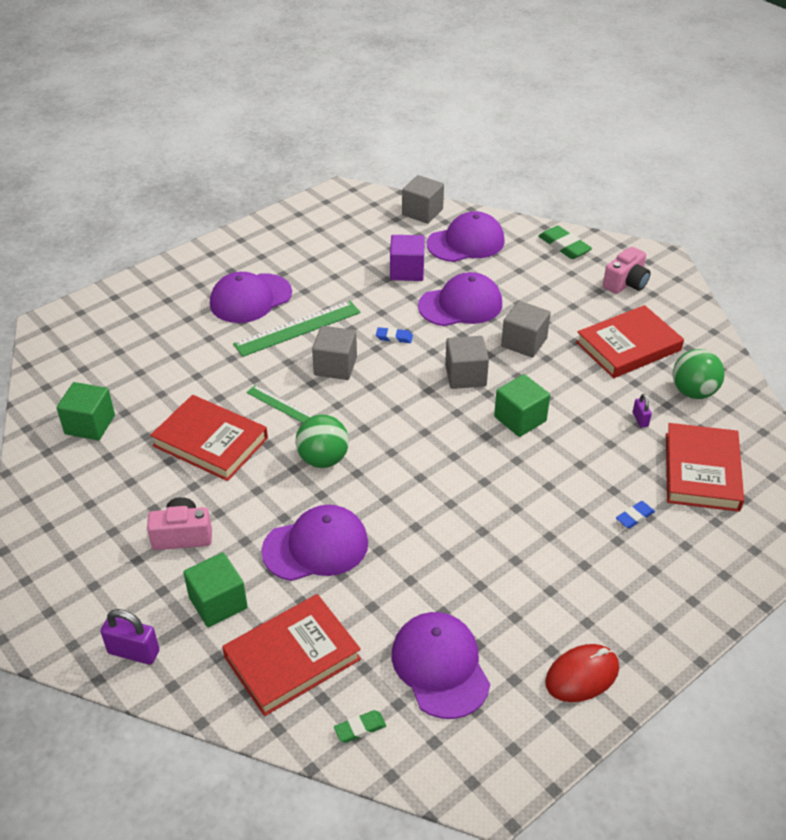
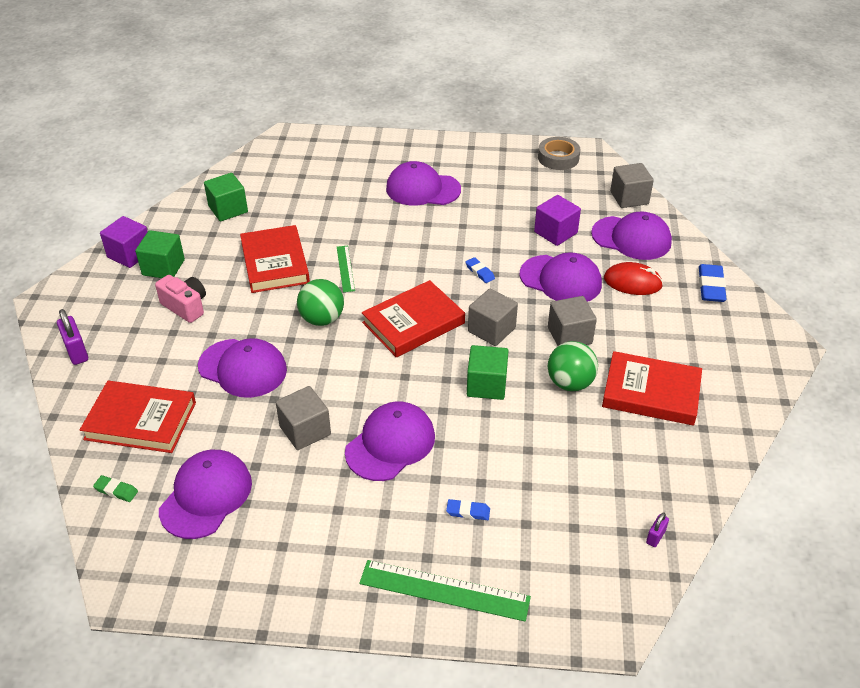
camera: 45 degrees right, 0 degrees up
(48, 530) = (130, 254): none -> purple cube
(218, 603) = (149, 359): green cube -> green cube (163, 267)
(297, 328) = (425, 226): green ruler -> green ruler (444, 590)
(326, 210) = (558, 158): none -> grey tape
(335, 366) = (413, 266): grey cube -> grey cube (305, 430)
(517, 513) = (390, 444): none -> purple cap
(564, 246) = (711, 286): green eraser -> blue eraser
(582, 675) = (276, 578): red mouse -> red mouse (632, 282)
(626, 283) = (723, 346): pink camera -> none
(640, 419) = (578, 450): purple padlock -> purple padlock (655, 537)
(693, 392) = (654, 462): green ball -> green ball (570, 383)
(701, 471) = (569, 522): red book -> red book (413, 323)

